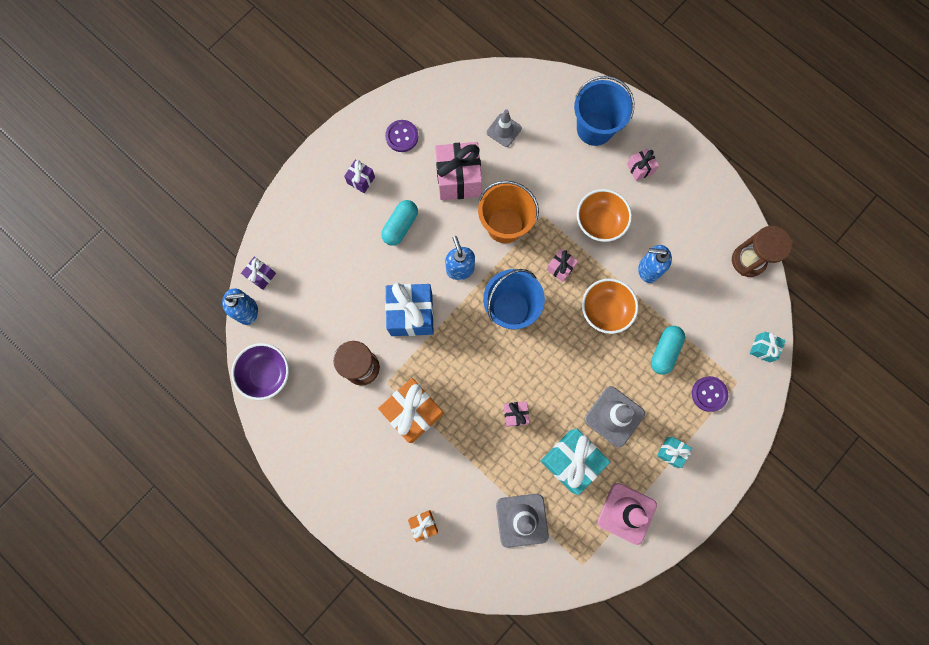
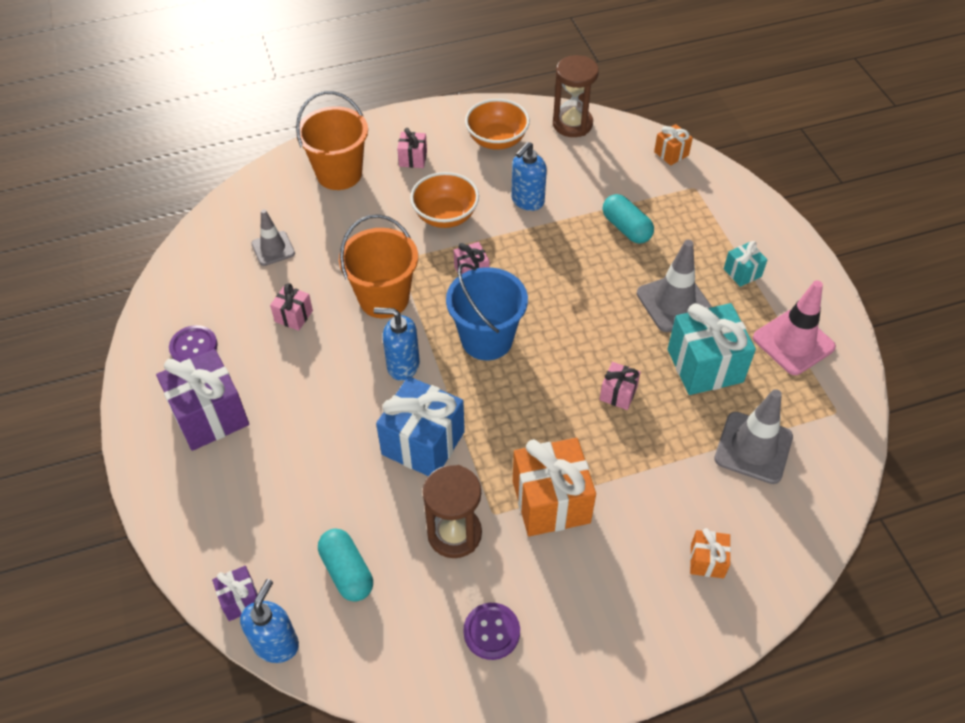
camera: 60 degrees left, 25 degrees down
(266, 374) = (384, 663): purple bowl -> none
(361, 180) = (210, 415): purple gift -> purple gift, size x2.01
(400, 226) = (302, 401): turquoise capsule -> turquoise capsule (347, 571)
(458, 179) = (293, 316): pink gift -> pink gift, size x0.50
(594, 128) = (339, 174): blue bucket -> orange bucket
(605, 310) = (547, 255): orange bowl -> orange bowl (497, 140)
(709, 394) = (695, 214): purple button -> purple button (491, 632)
(763, 348) = (671, 153): turquoise gift -> orange gift

